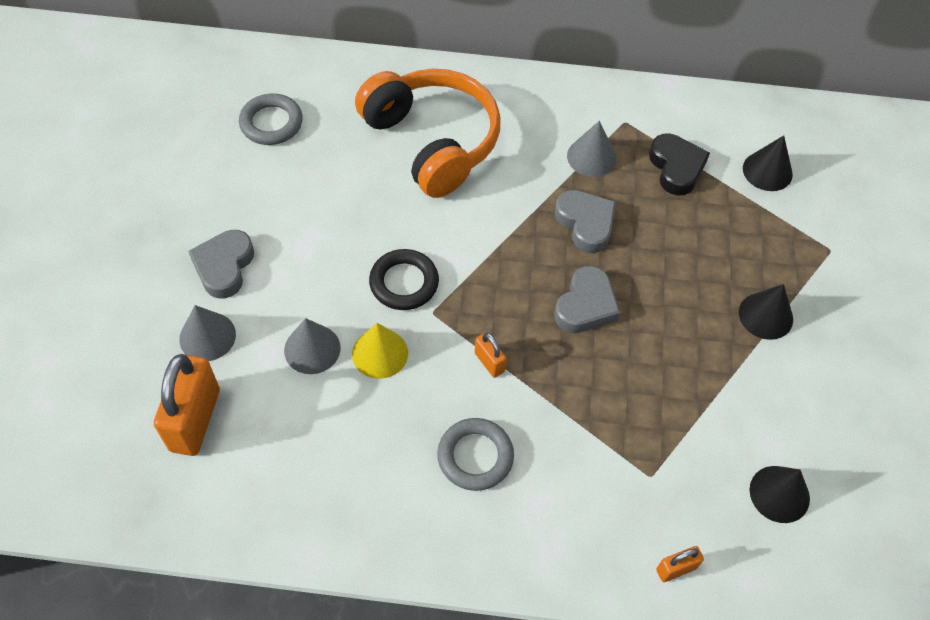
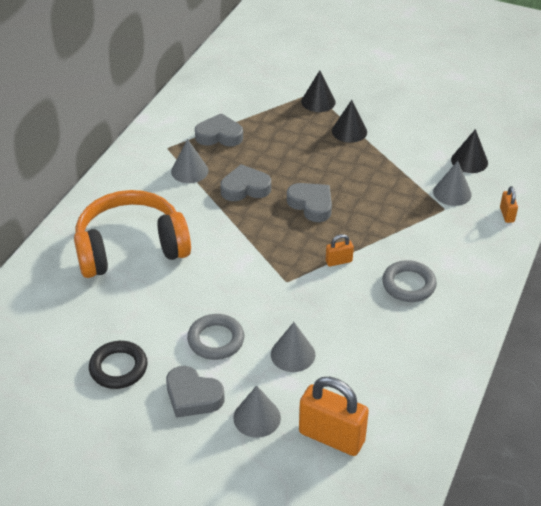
camera: 70 degrees left, 15 degrees down
(271, 123) = (56, 340): grey ring -> grey ring (216, 340)
(380, 353) = (310, 316): yellow cone -> none
(404, 283) = (255, 291): black ring -> black ring (118, 368)
(676, 168) = (219, 135): black heart -> grey heart
(691, 481) = (452, 193): none -> grey cone
(767, 171) = (242, 99): black cone -> black cone (318, 101)

